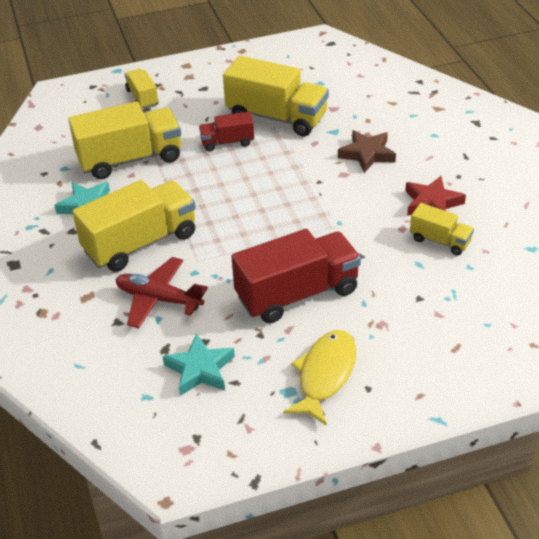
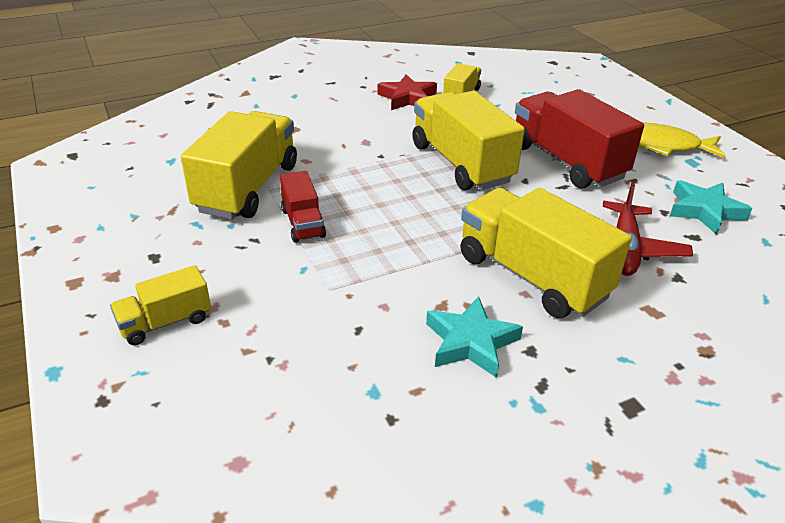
camera: 100 degrees left, 5 degrees down
(130, 159) = (345, 312): yellow truck -> yellow truck (461, 163)
(367, 154) = (329, 129): brown star -> none

